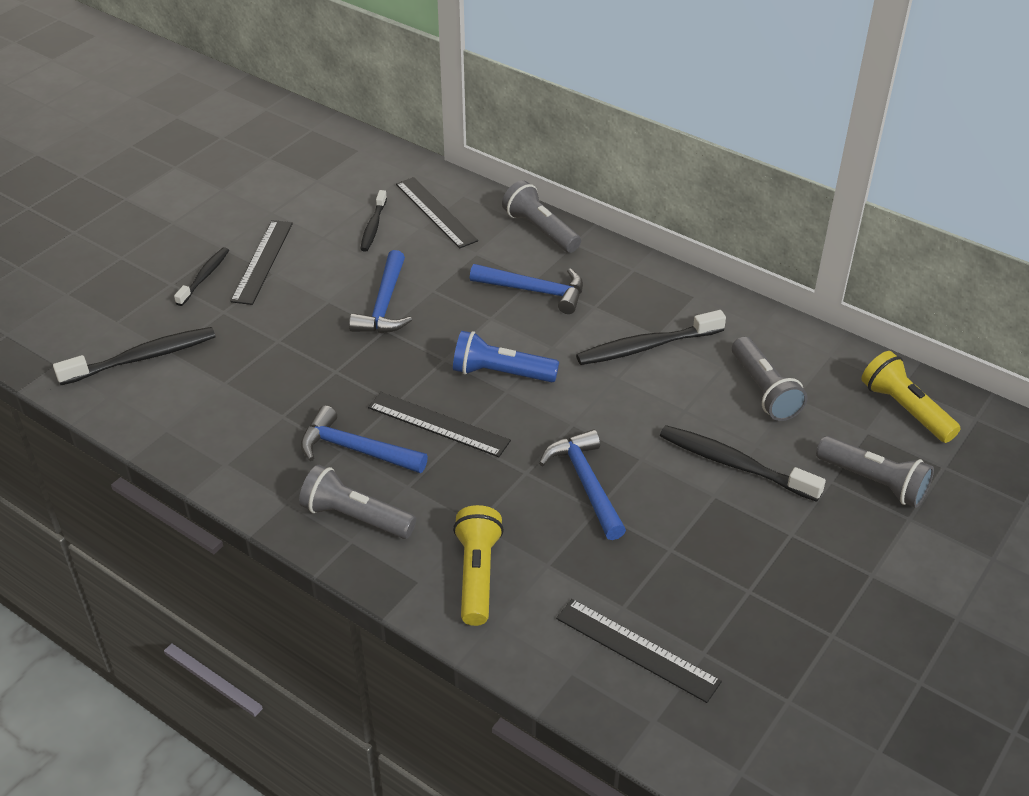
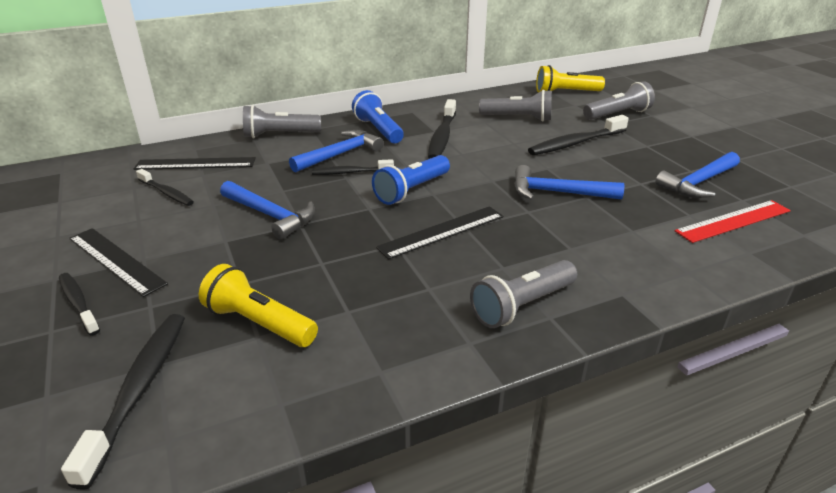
camera: 60 degrees left, 10 degrees down
(356, 449) = (435, 281): blue hammer -> blue hammer (698, 183)
(477, 574) = (628, 263): yellow flashlight -> yellow flashlight (259, 323)
(502, 316) = (350, 172): none -> black toothbrush
(618, 291) = (378, 130): none -> blue flashlight
(637, 650) = (733, 221): black ruler -> red ruler

